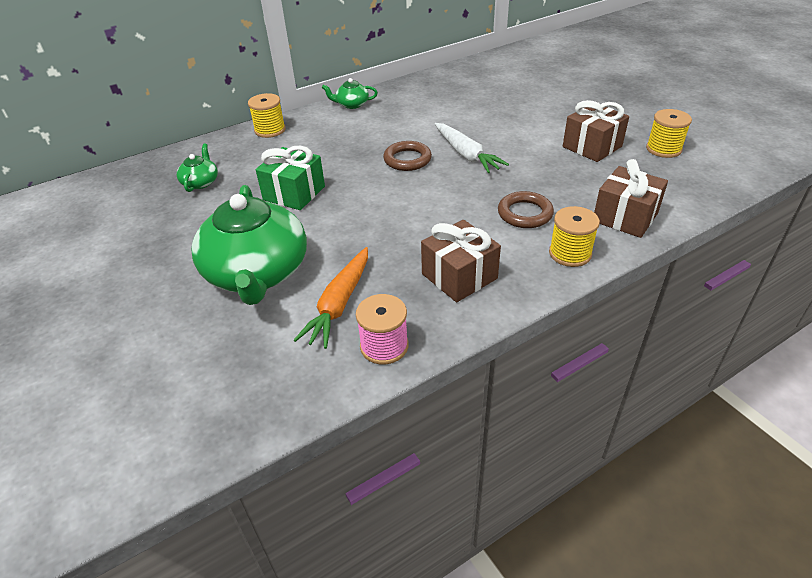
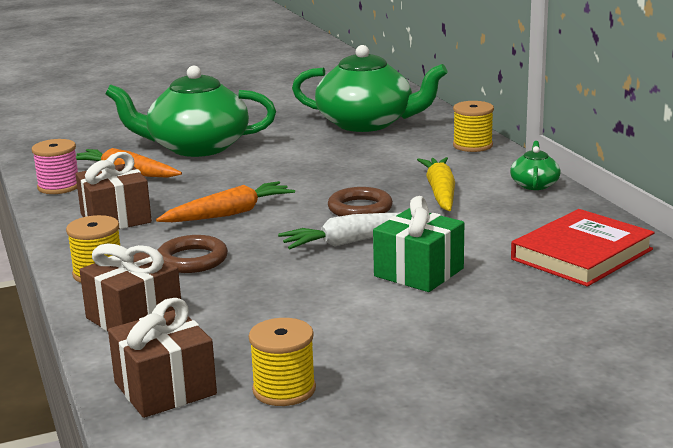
camera: 100 degrees right, 20 degrees down
(200, 182) = (367, 123): green teapot -> green teapot, size x2.30
(294, 193) = (319, 157): green gift -> green gift (419, 272)
(371, 133) = (440, 192): none -> yellow carrot
(432, 215) = (229, 214): none -> orange carrot
(458, 87) = (581, 254): none -> red book
(592, 147) = (326, 329): brown gift -> brown gift (165, 388)

